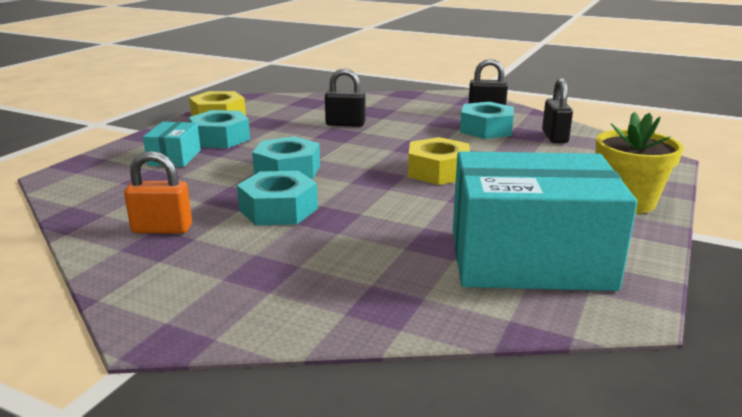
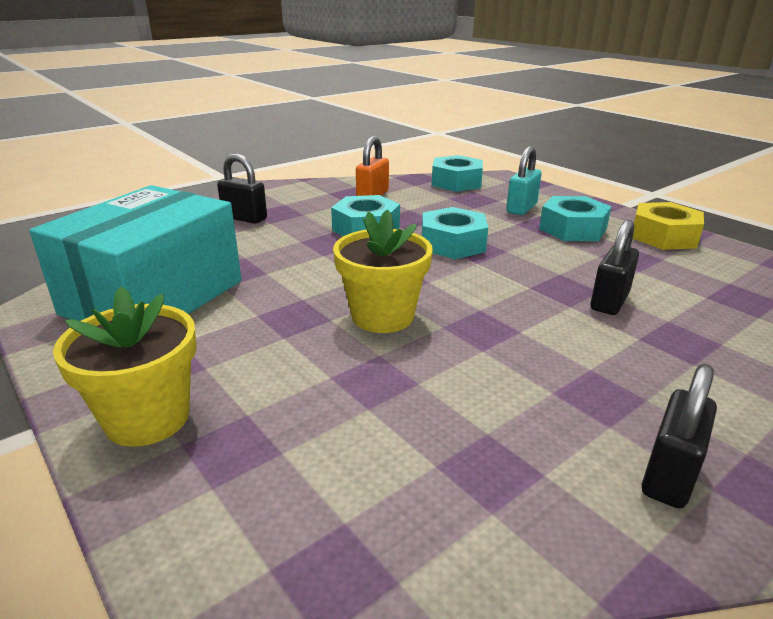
camera: 115 degrees right, 5 degrees up
(174, 157) = (521, 208): turquoise box -> turquoise padlock
(438, 171) = (382, 316): yellow nut -> yellow flower pot
(486, 129) = (538, 423): turquoise nut -> turquoise nut (456, 182)
(554, 137) = (447, 496): black padlock -> black padlock (244, 218)

